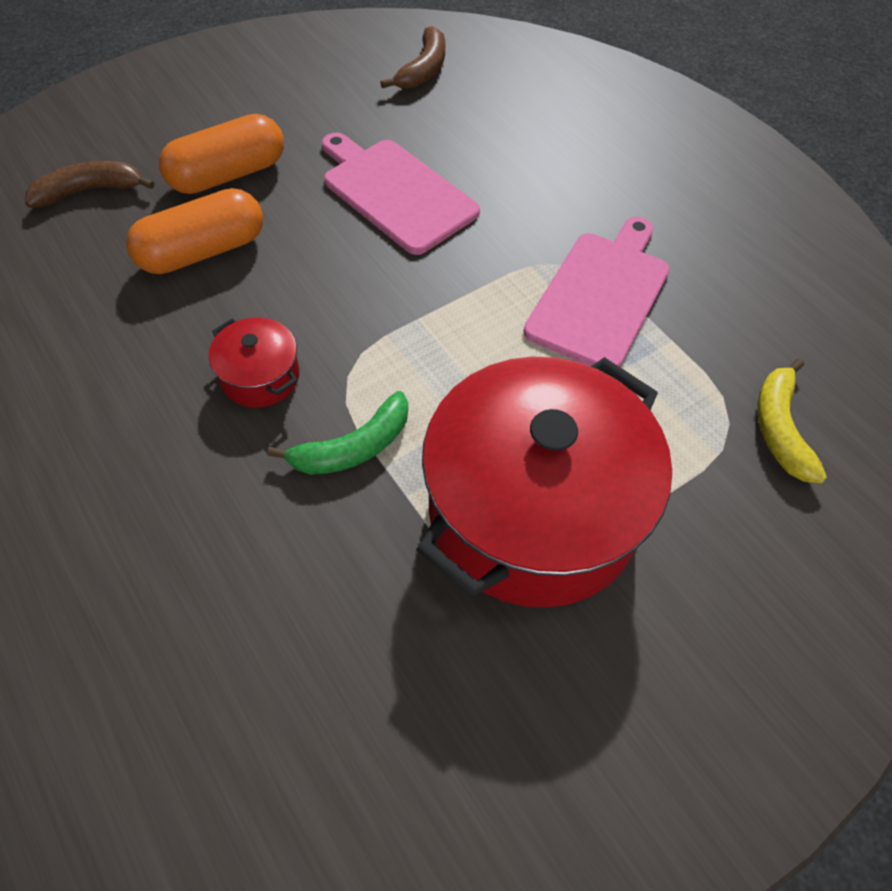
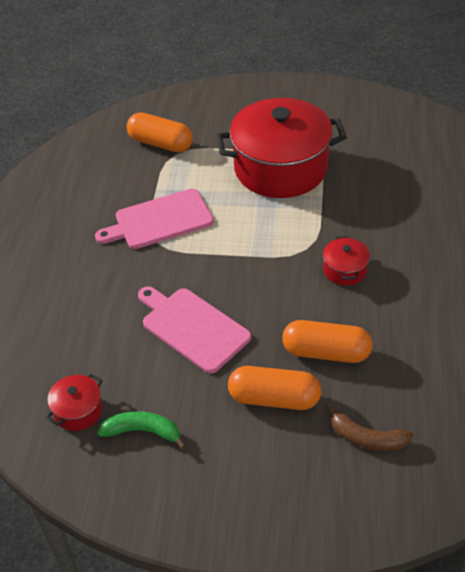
camera: 135 degrees left, 10 degrees down
(353, 447) = (327, 222): green banana -> green banana (143, 431)
(395, 193) = (192, 327): pink cutting board -> pink cutting board turned 135 degrees clockwise
(423, 69) = (78, 410): brown banana -> red pot
(780, 429) = (161, 143): yellow banana -> orange capsule

